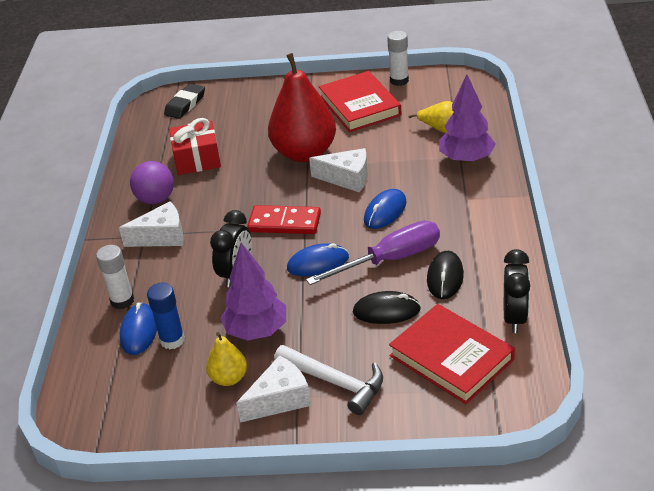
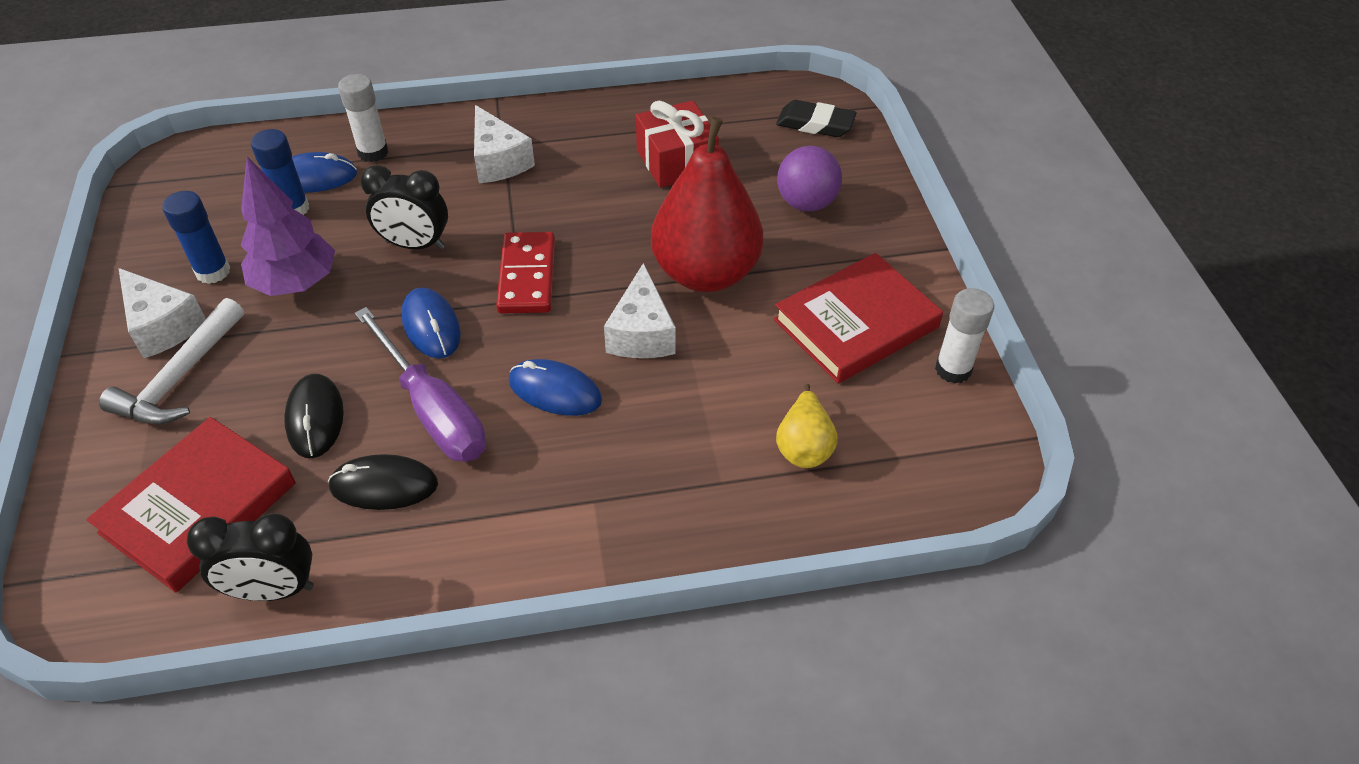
camera: 75 degrees right, 10 degrees up
(156, 199) = (580, 140): purple ball -> purple ball (806, 203)
(229, 378) = (213, 272): yellow pear -> blue glue stick
(466, 159) = (712, 492): purple tree -> none

